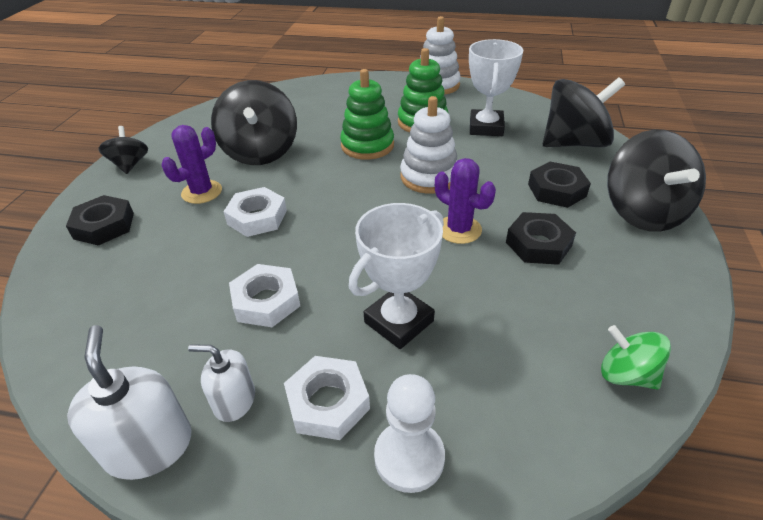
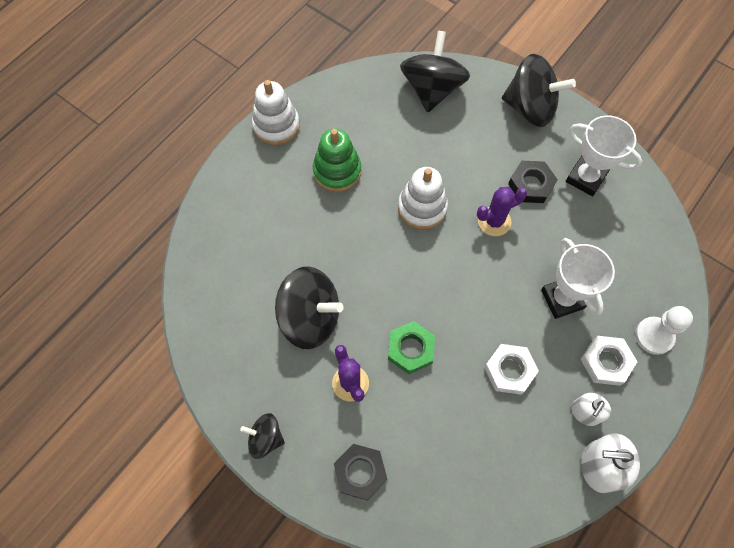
camera: 65 degrees left, 25 degrees up
(257, 217) = (410, 349): white nut -> green nut
(367, 145) = (350, 230): green stacking toy -> none
(486, 127) = (374, 131): white trophy -> white trophy (585, 178)
(556, 190) = (482, 138): black nut -> none
(626, 374) = (645, 209): green spinning top -> none

